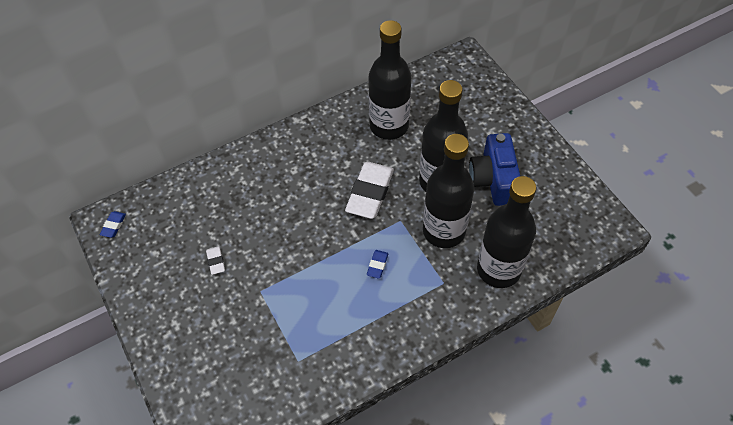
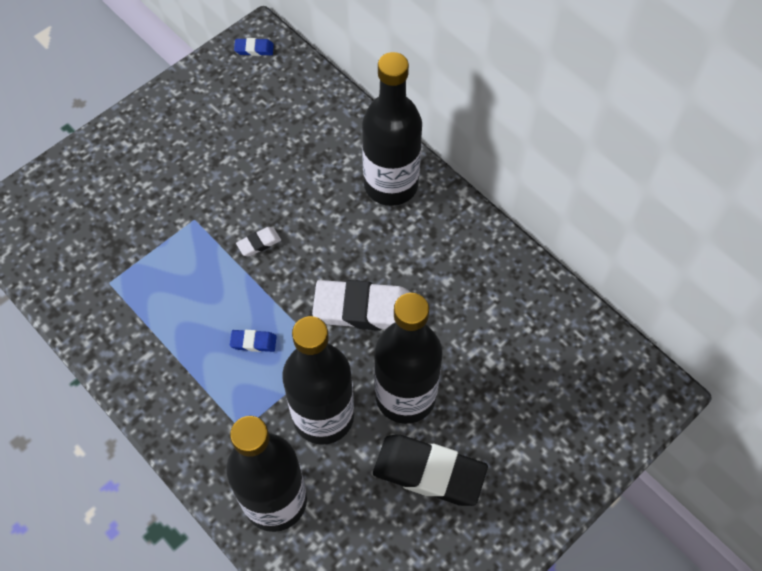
camera: 75 degrees right, 5 degrees up
(216, 261) = (226, 163): white eraser -> white eraser (259, 243)
(389, 126) = (486, 310): black bottle -> black bottle (391, 185)
(494, 179) = (429, 472): blue camera -> black eraser

